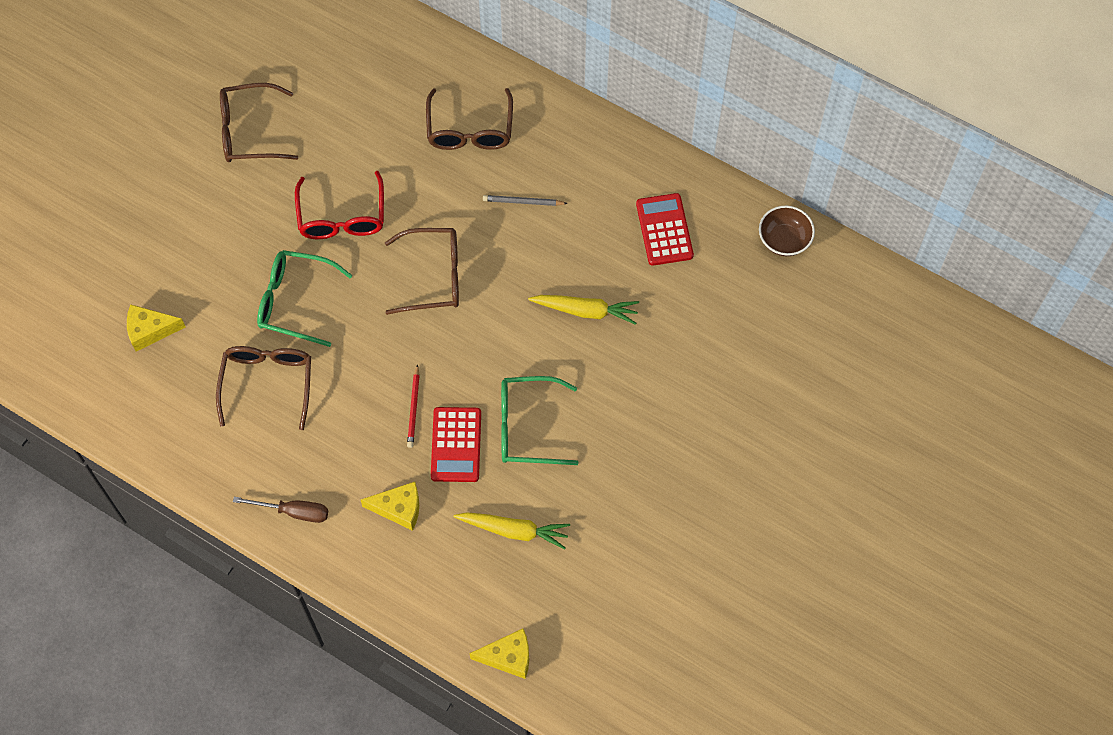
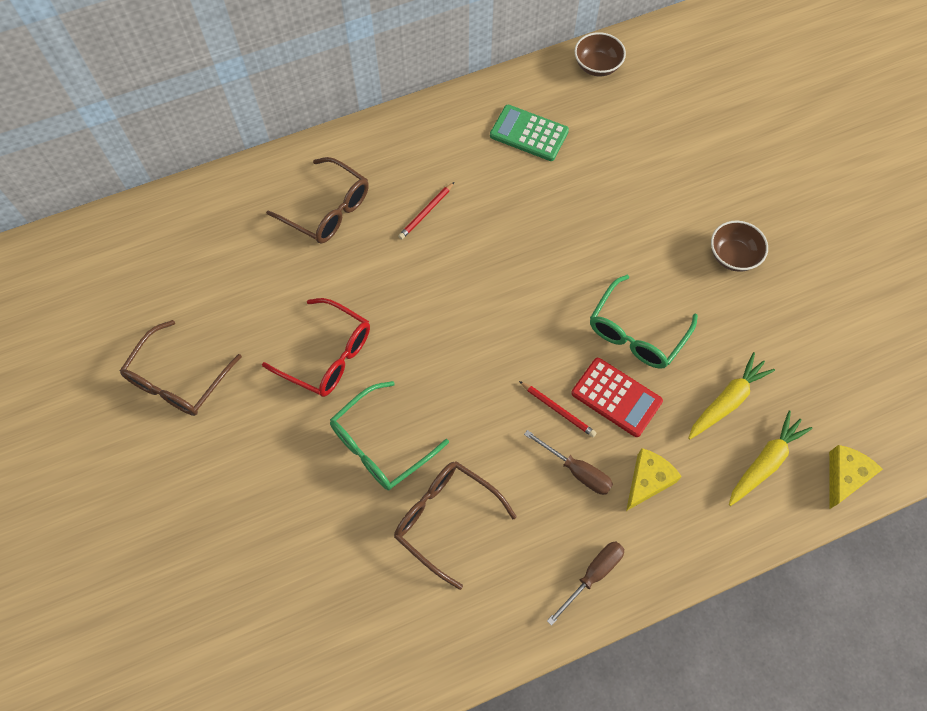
camera: 55 degrees left, 0 degrees up
(150, 330) = (310, 595): yellow cheese -> none
(371, 452) = (577, 471): none -> brown screwdriver
(434, 276) = (443, 318): brown glasses -> none
(523, 202) = (426, 212): grey pencil -> red pencil
(586, 311) = (560, 227): yellow carrot -> yellow carrot (765, 462)
(662, 462) = (733, 256): none -> brown bowl
(664, 230) = (529, 133): red calculator -> green calculator

